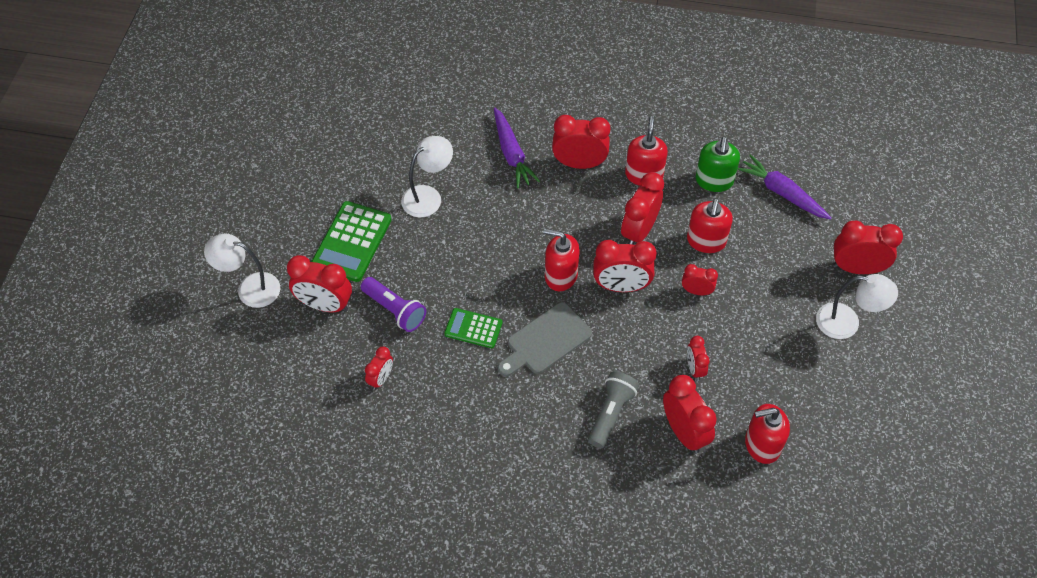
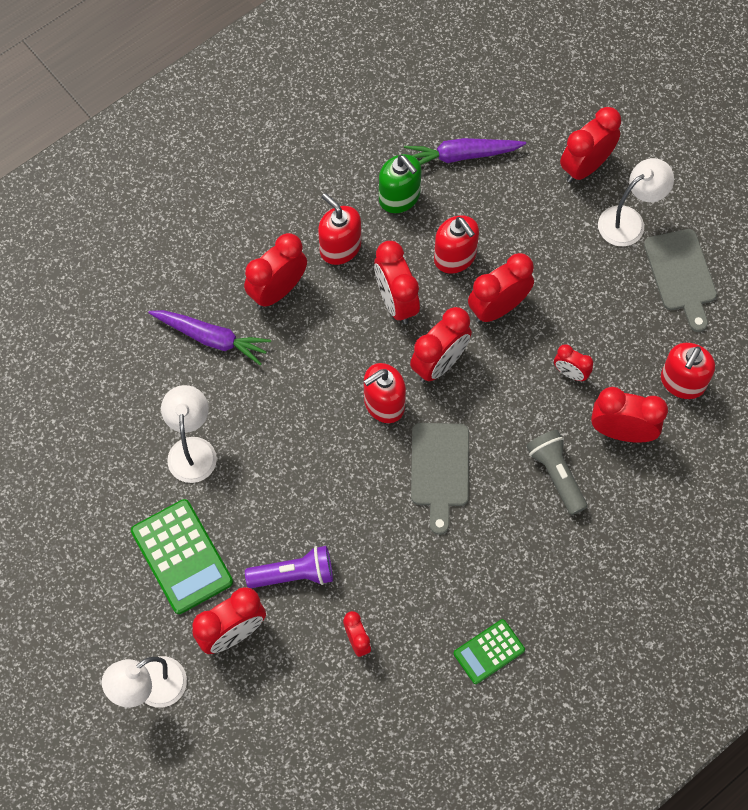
camera: 50 degrees left, 10 degrees up
(473, 328) = (374, 521): green calculator -> green calculator (489, 652)
(696, 291) = (498, 308): red clock -> red clock, size x1.78
(843, 385) = (681, 274): none -> grey cutting board

